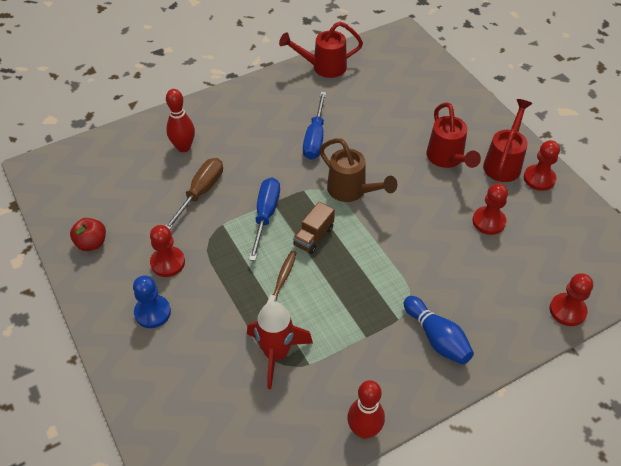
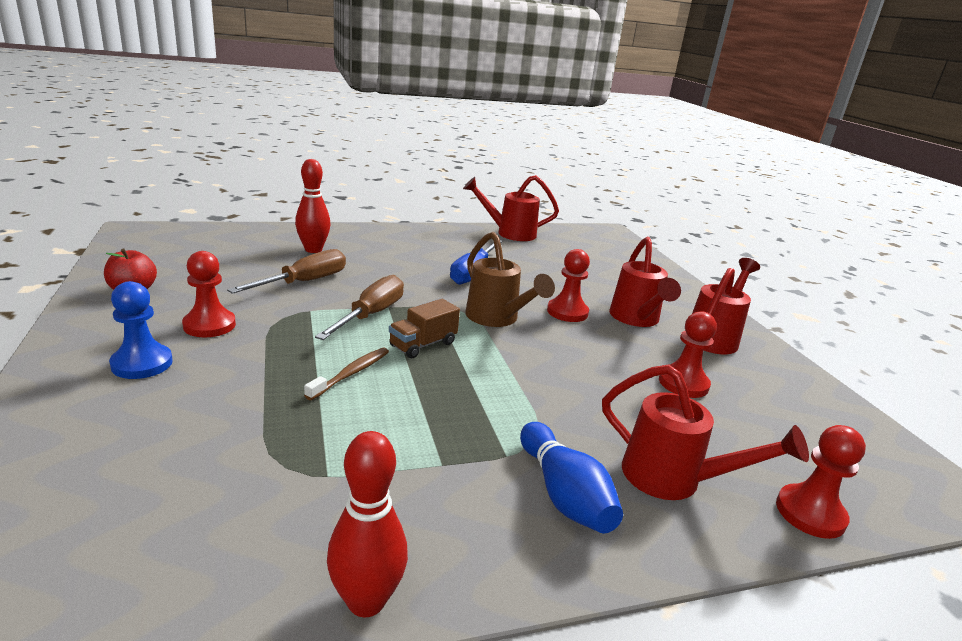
camera: 10 degrees right, 25 degrees down
(265, 215) = (371, 315): blue screwdriver -> brown screwdriver
(276, 354) = (282, 450): red rocket -> none
(493, 308) = (674, 480): none -> red watering can
(539, 178) = (764, 360): red pawn -> red pawn (567, 312)

